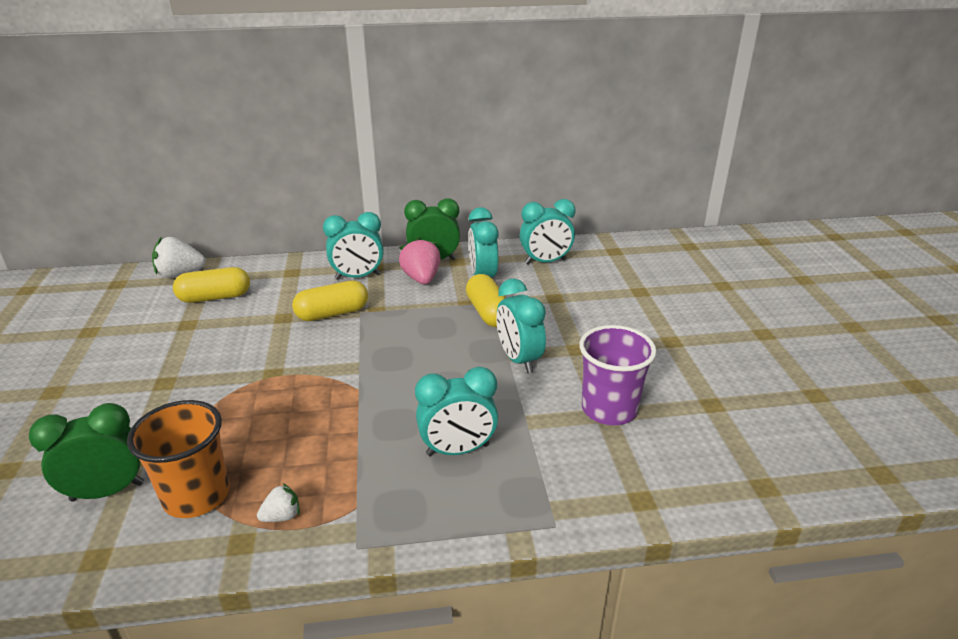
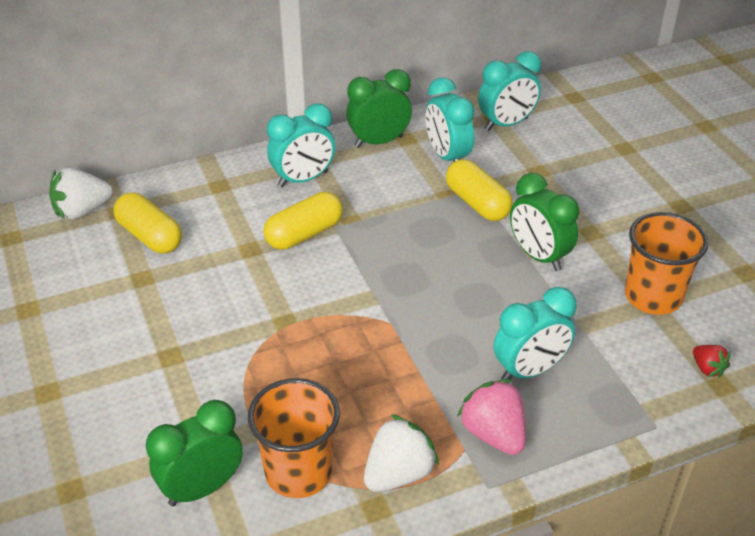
camera: 15 degrees left, 10 degrees up
(215, 297) = (150, 236): yellow capsule -> yellow capsule turned 75 degrees clockwise
(282, 516) = (398, 473): white strawberry -> white strawberry, size x1.85
(421, 279) = (379, 170): pink strawberry -> pink strawberry (493, 434)
(519, 359) = (538, 256): turquoise clock -> green clock
(609, 409) = (653, 296): purple cup -> orange cup
(634, 482) = (707, 368): none -> red strawberry

